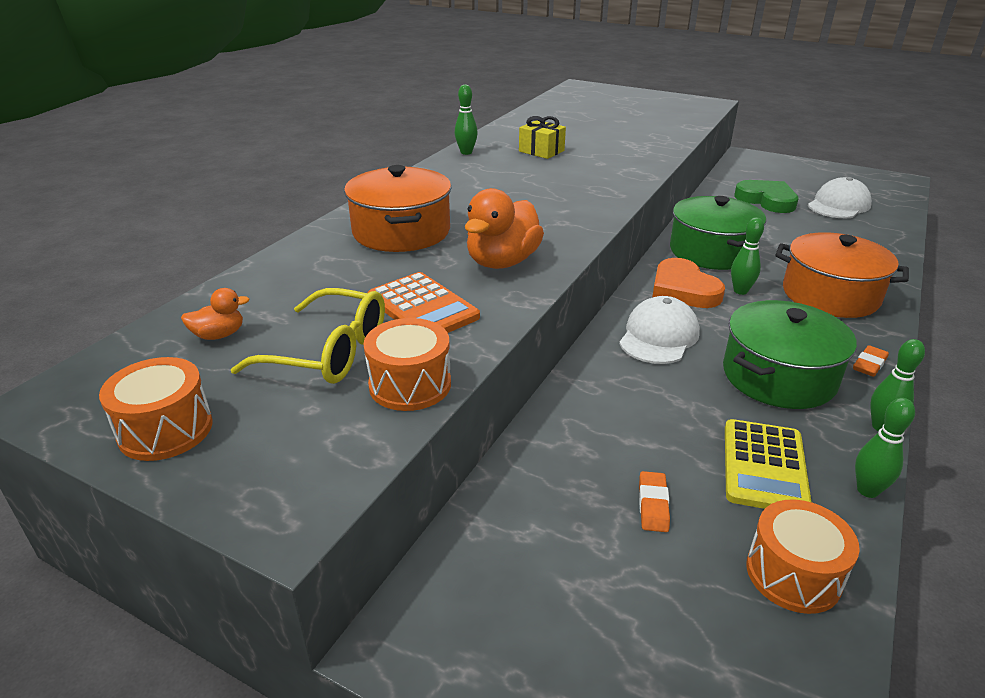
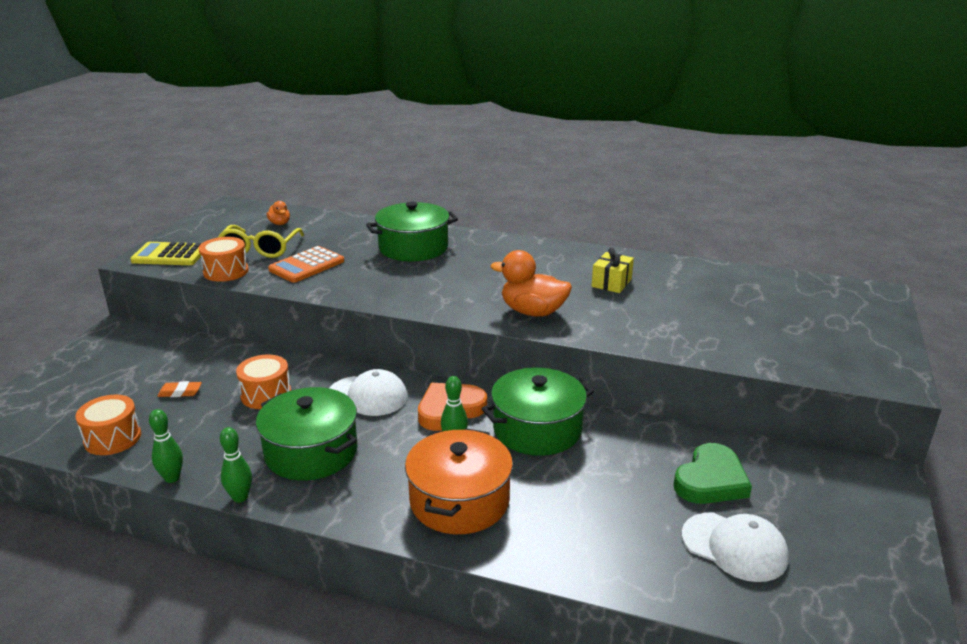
camera: 80 degrees right, 5 degrees down
(165, 430) = (202, 229): orange drum -> orange drum (266, 394)
(401, 231) = (413, 248): orange pot -> green pot
(466, 152) = (586, 252): green bowling pin -> none
(502, 262) = (370, 283): orange duck -> orange duck (533, 312)
(764, 467) = (205, 435): yellow calculator -> yellow calculator (170, 255)
(869, 364) = (329, 506): orange eraser -> none

